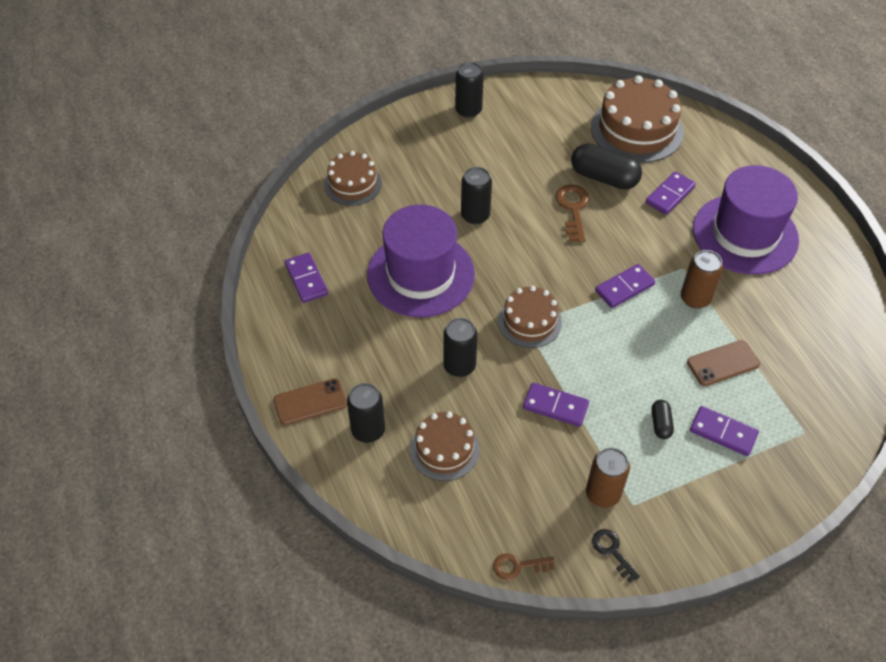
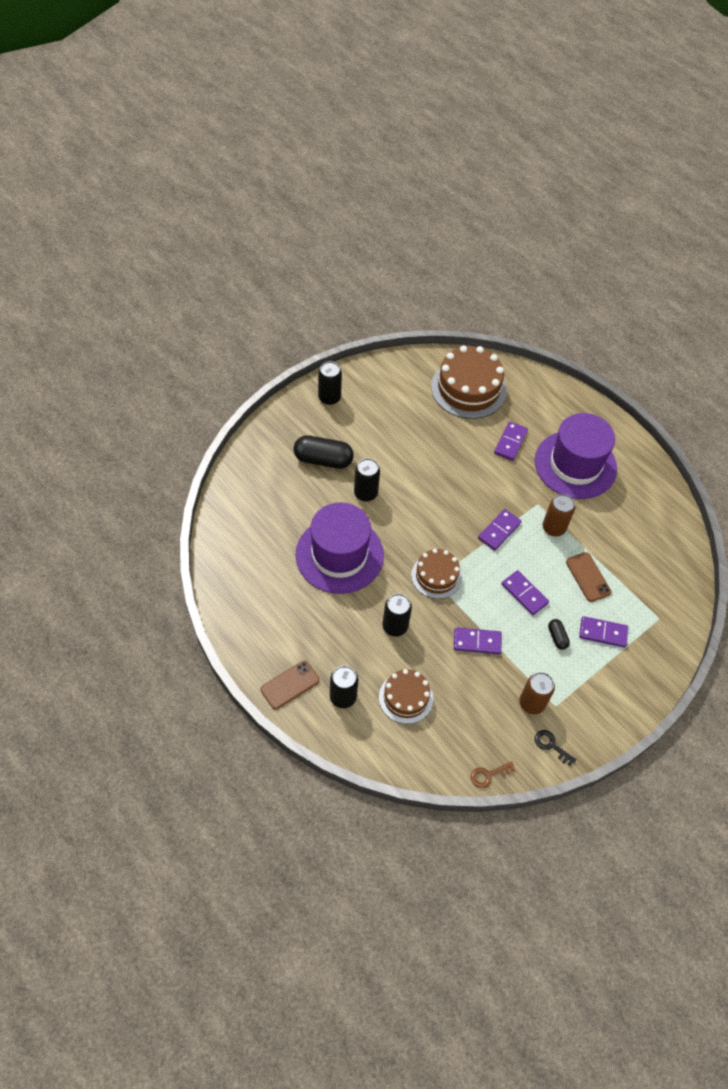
camera: 20 degrees left, 5 degrees up
(306, 279) = (249, 580): purple domino -> purple domino (524, 594)
(352, 184) = (257, 486): brown cake -> none
(573, 209) = (440, 471): brown key -> none
(604, 177) = (456, 437): black capsule -> black capsule (323, 459)
(723, 363) = (588, 577): brown phone -> brown phone turned 75 degrees counterclockwise

